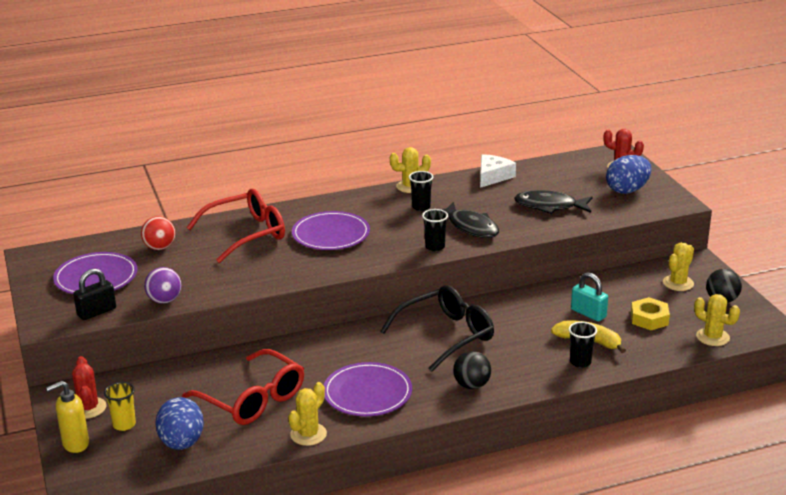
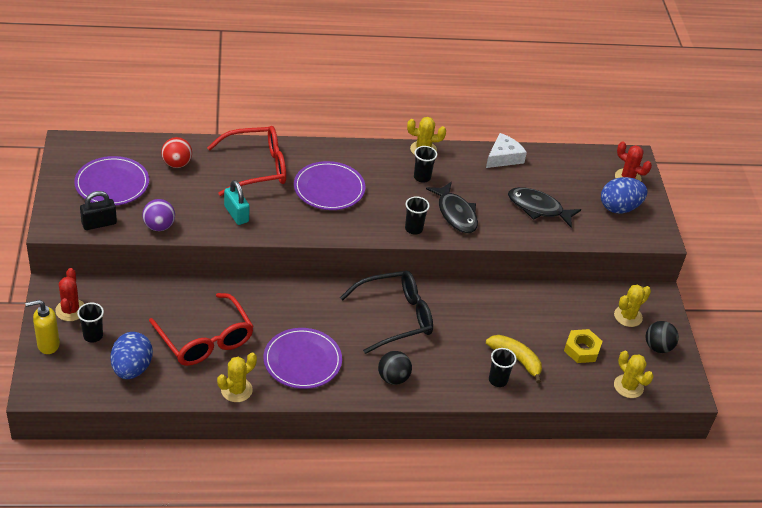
camera: 10 degrees right, 15 degrees up
(124, 424) = (93, 336): yellow cup -> black cup
(588, 313) = (530, 328): turquoise padlock -> turquoise padlock (236, 214)

